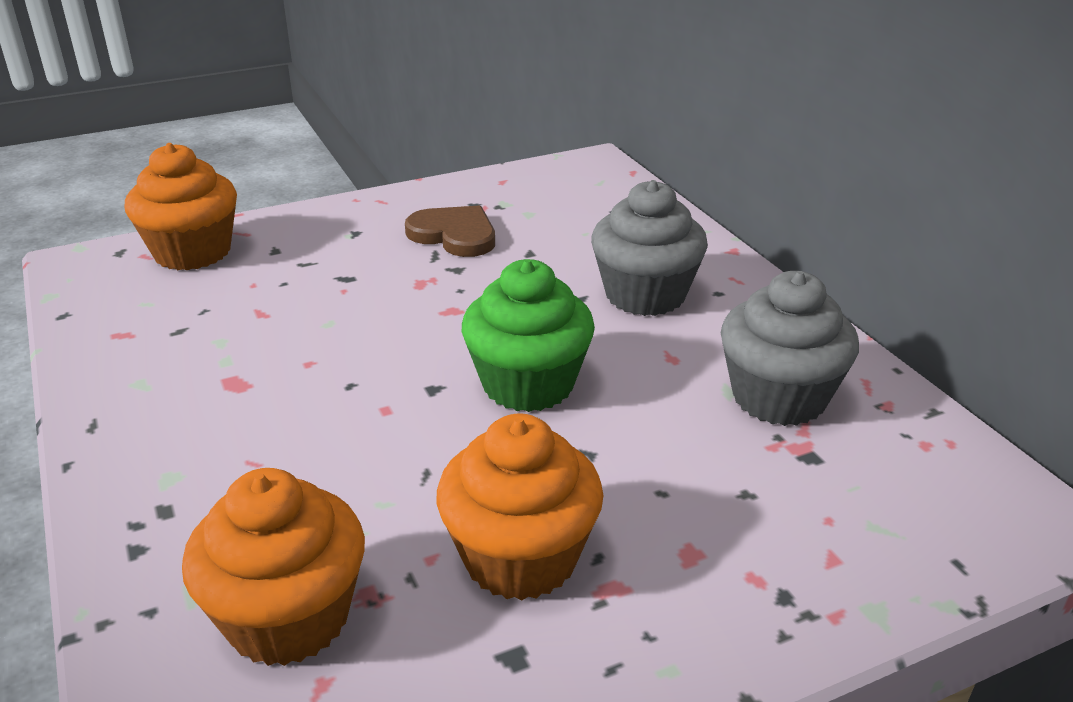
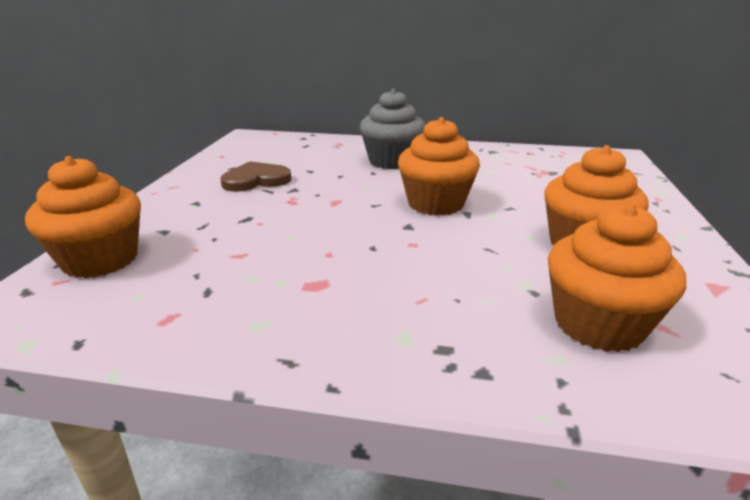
camera: 55 degrees left, 5 degrees down
(528, 384) = (435, 204): green cupcake -> orange cupcake
(779, 397) = (506, 164): grey cupcake -> none

